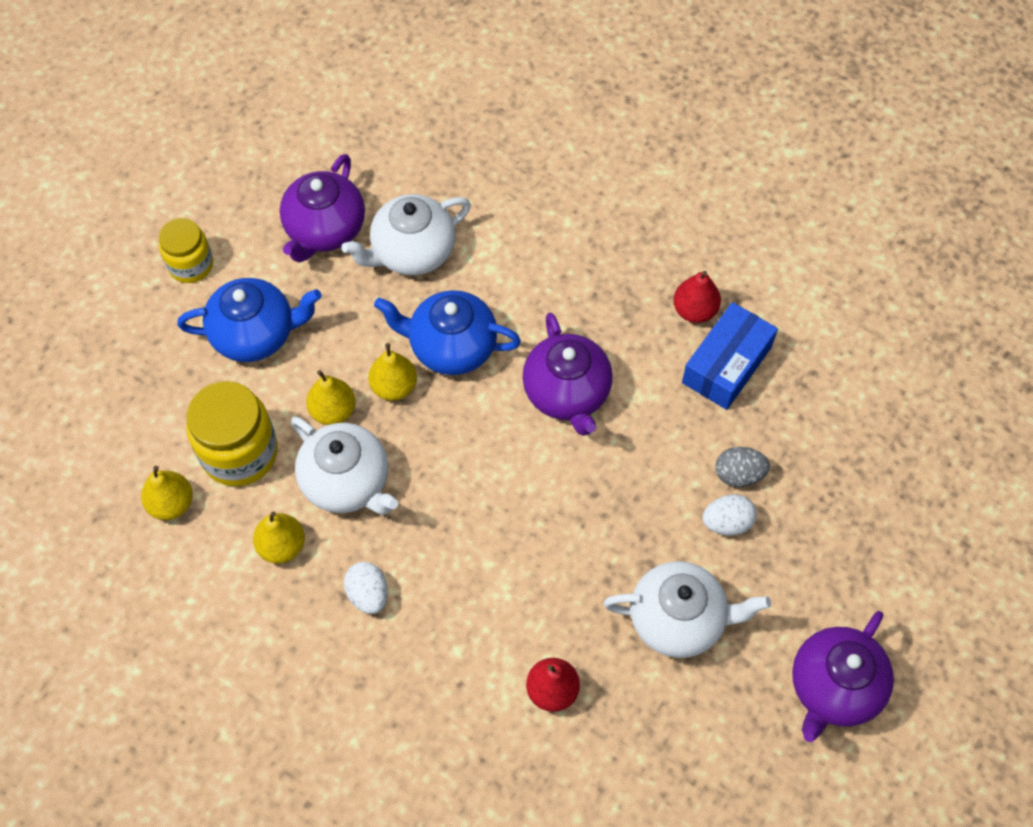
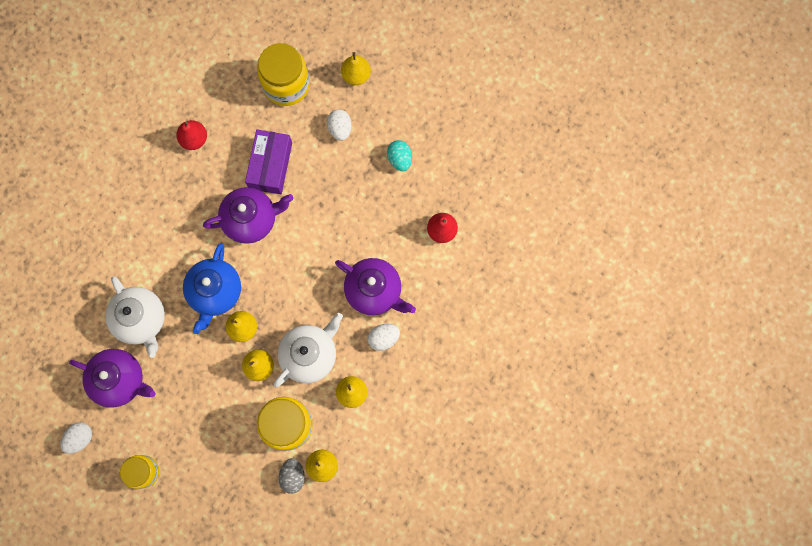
camera: 90 degrees left, 15 degrees up
(246, 186) = (80, 438): none -> white egg
(255, 334) = (201, 421): blue teapot -> none
(657, 418) = (270, 165): none -> purple box
(678, 620) = (400, 159): white teapot -> turquoise egg
(727, 365) = (234, 122): blue box -> none
(738, 475) = (309, 120): grey egg -> grey egg (293, 476)
(796, 439) = (286, 85): none -> yellow jar
(825, 547) = (356, 75): none -> yellow pear
(833, 688) = (439, 78): purple teapot -> purple teapot (374, 291)

